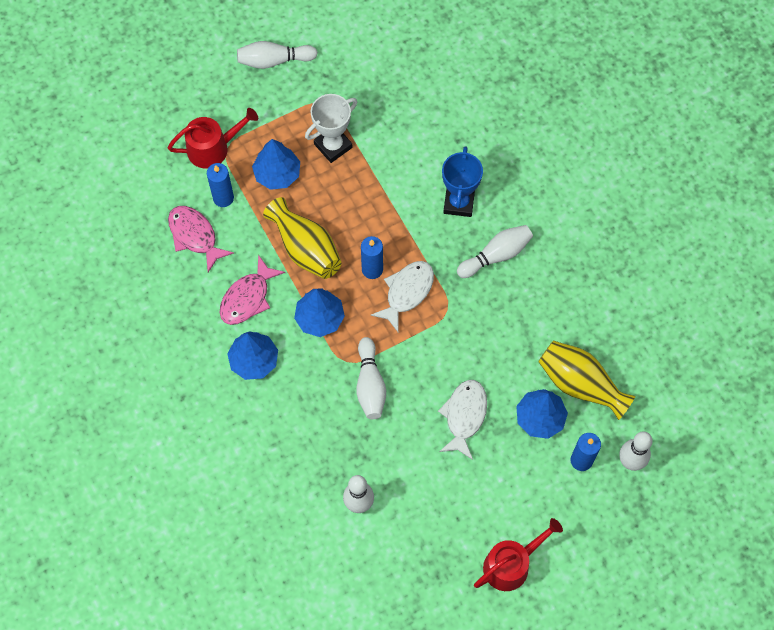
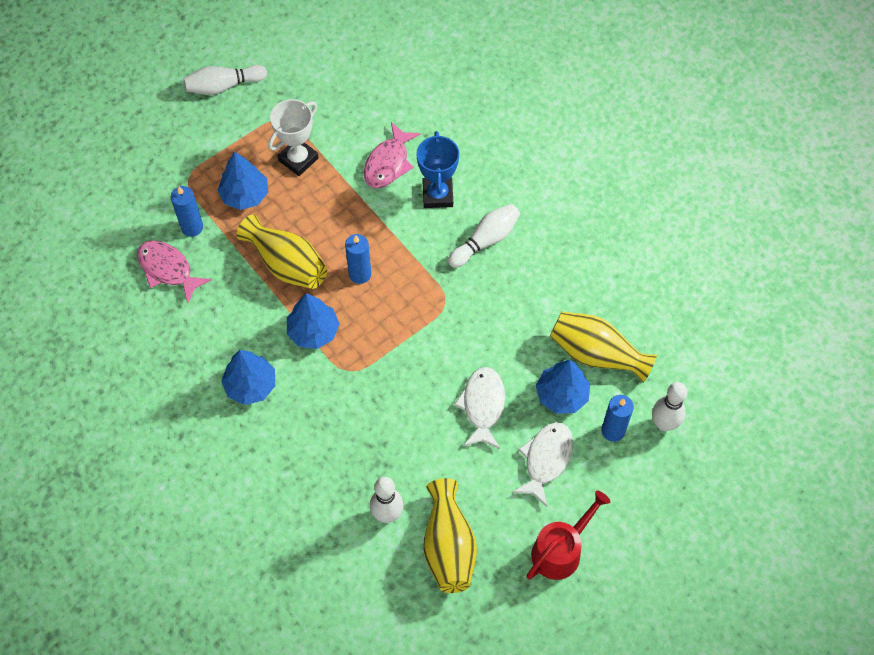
camera: 10 degrees left, 5 degrees down
(213, 148) = (173, 180): red watering can -> none
(247, 298) = (234, 323): pink fish -> pink fish (388, 163)
(370, 384) = (378, 390): white bowling pin -> none
(407, 292) = (400, 291): white fish -> white fish (546, 460)
(409, 542) = (448, 546): none -> yellow vase

